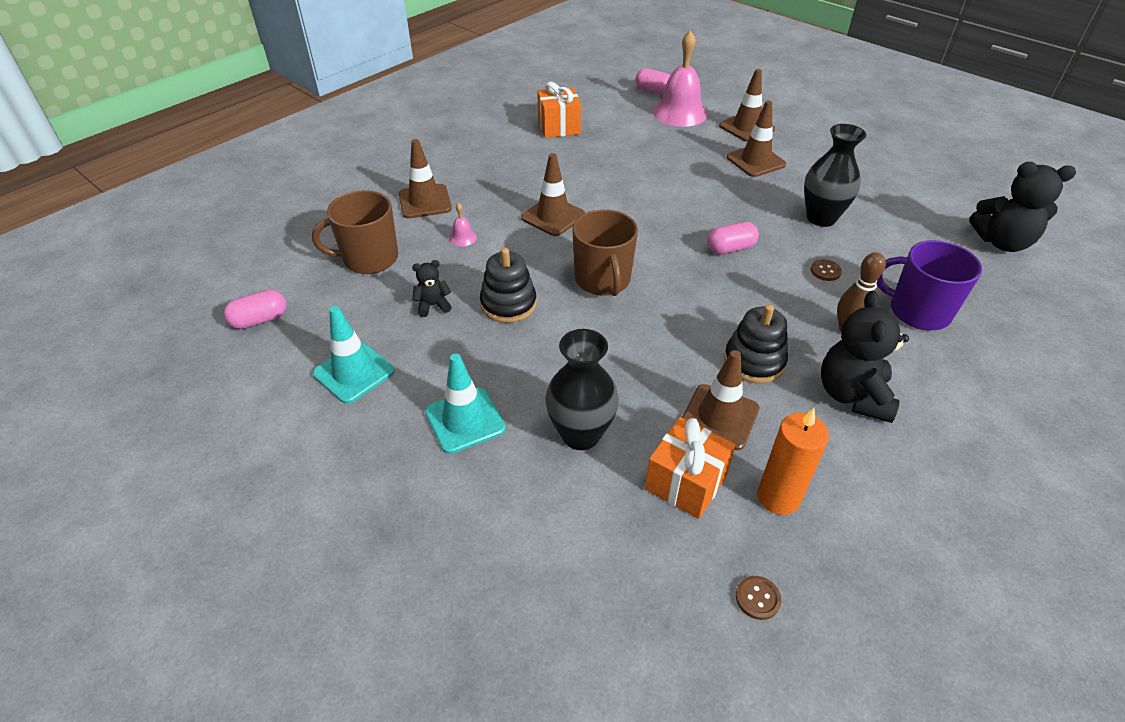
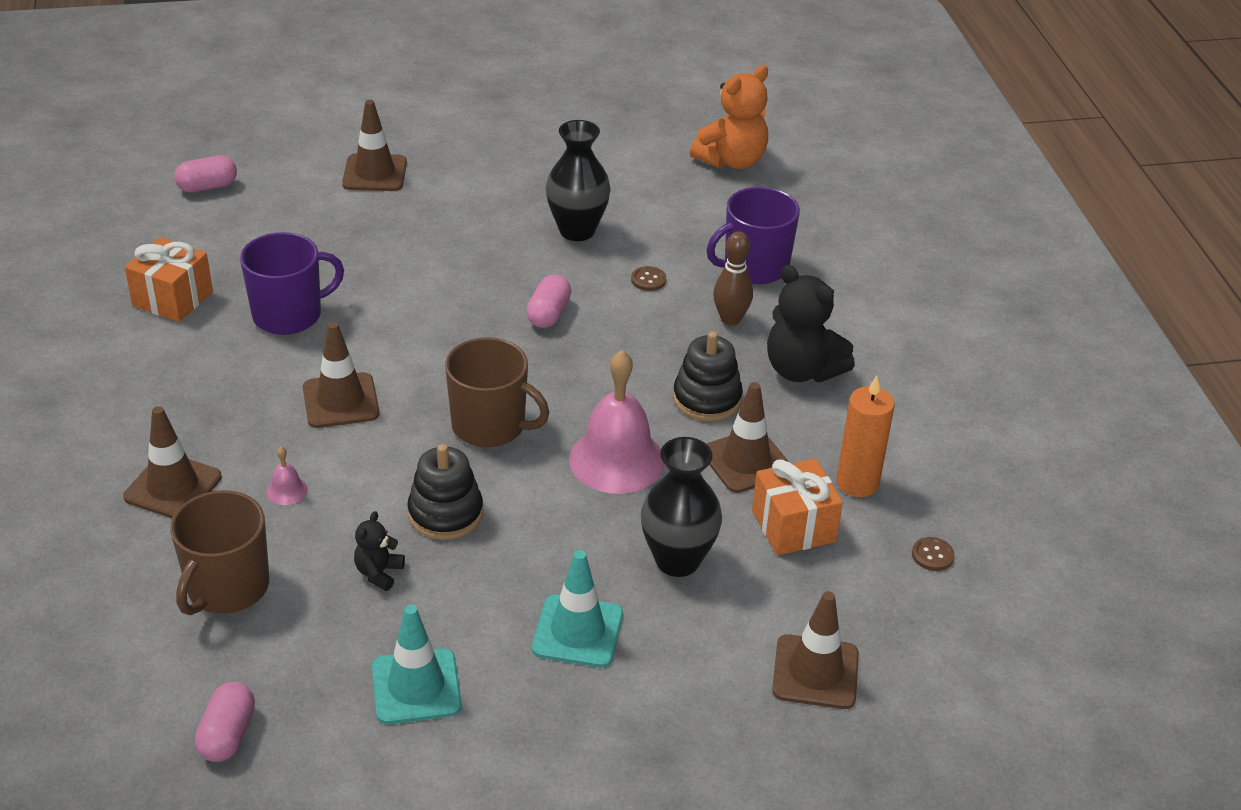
camera: 55 degrees left, 5 degrees down
(596, 164) = (289, 315): none -> purple mug
(679, 113) = (279, 197): pink bell -> pink bell (617, 460)
(755, 161) = (439, 207): brown traffic cone -> brown traffic cone (815, 672)
(1002, 242) = (732, 161): black teddy bear -> orange teddy bear

